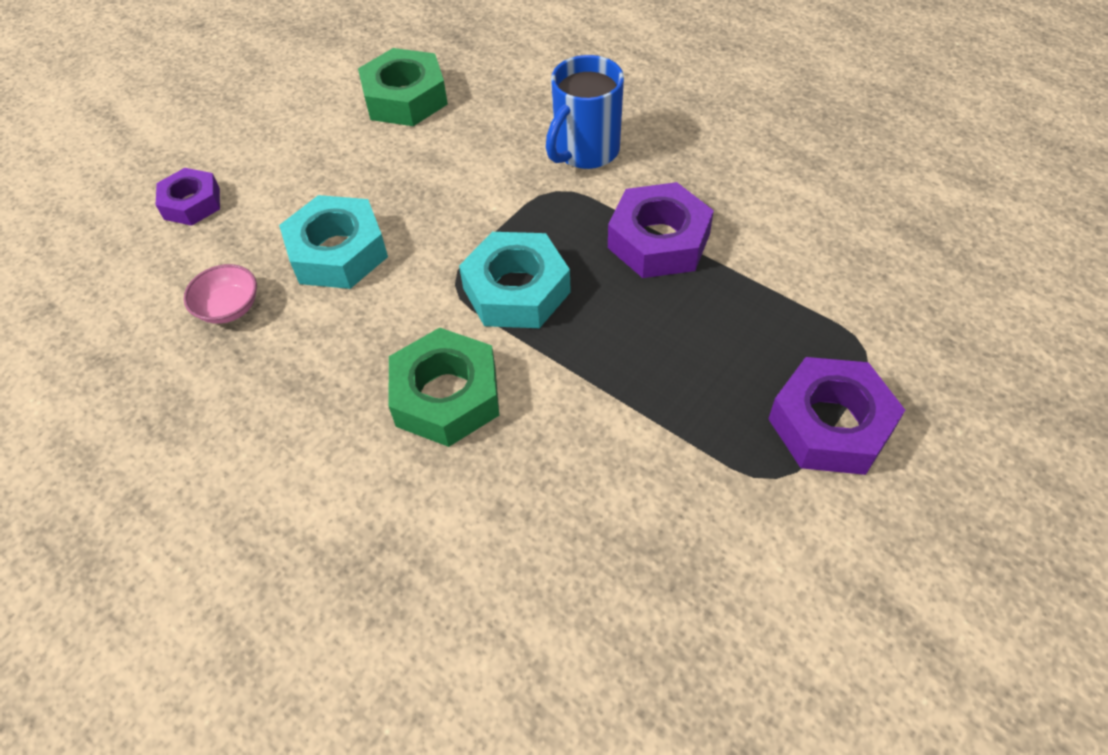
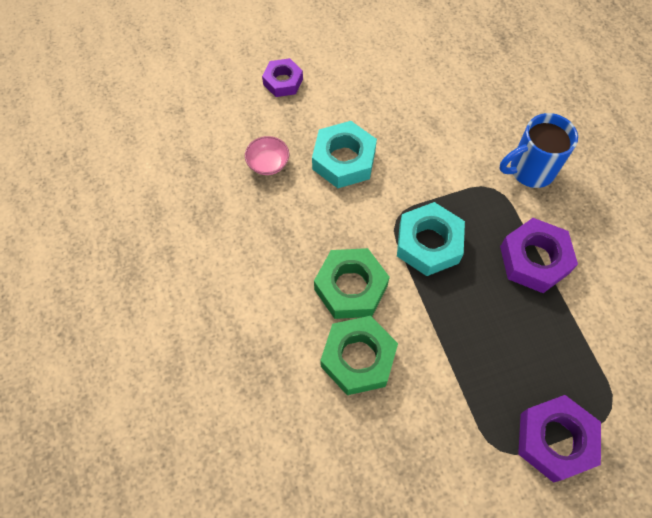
camera: 30 degrees right, 10 degrees up
(405, 98) = (443, 70): green nut -> green nut (358, 358)

